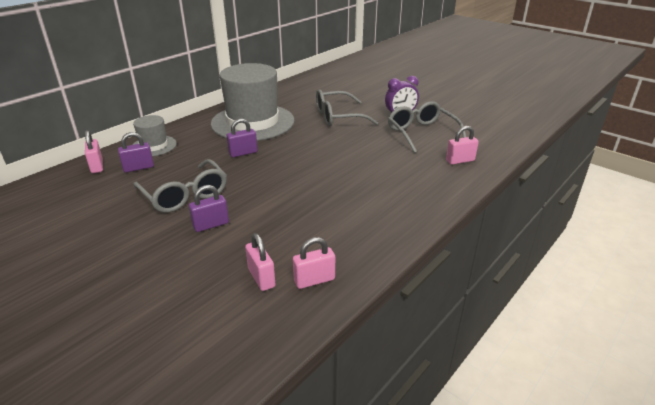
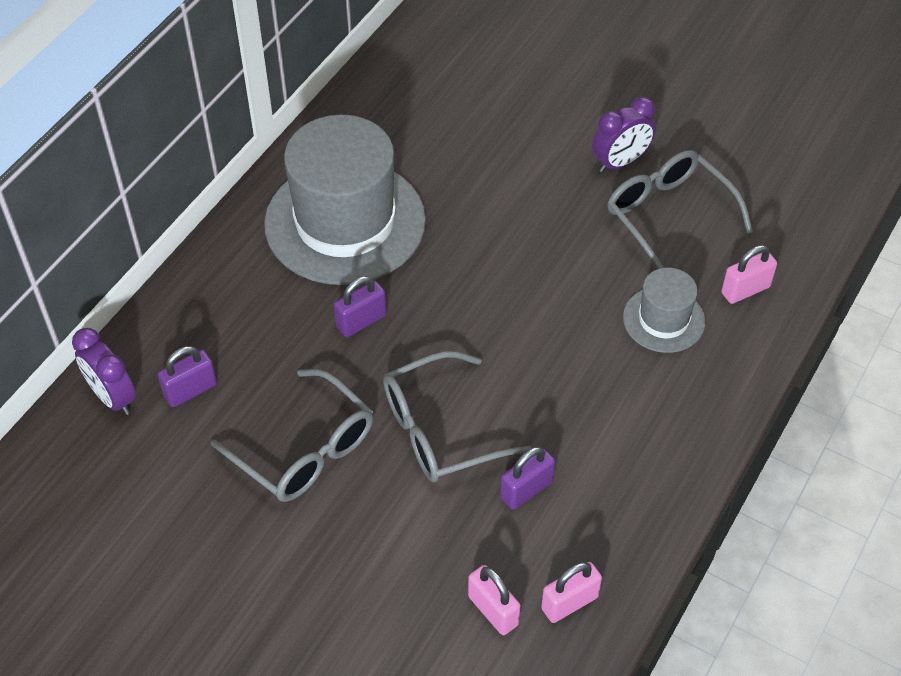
camera: 10 degrees left, 20 degrees up
(97, 166) = (112, 397): pink padlock -> purple clock
(154, 146) = (187, 323): grey hat -> grey hat (663, 319)
(211, 225) = (377, 514): purple padlock -> purple padlock (526, 490)
(338, 117) = (504, 182): grey glasses -> grey glasses (441, 430)

